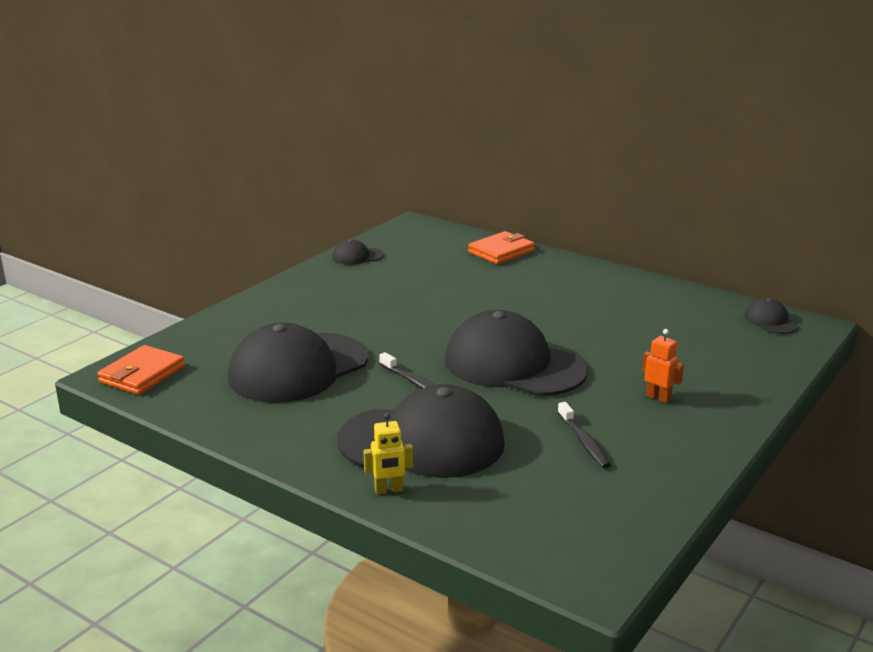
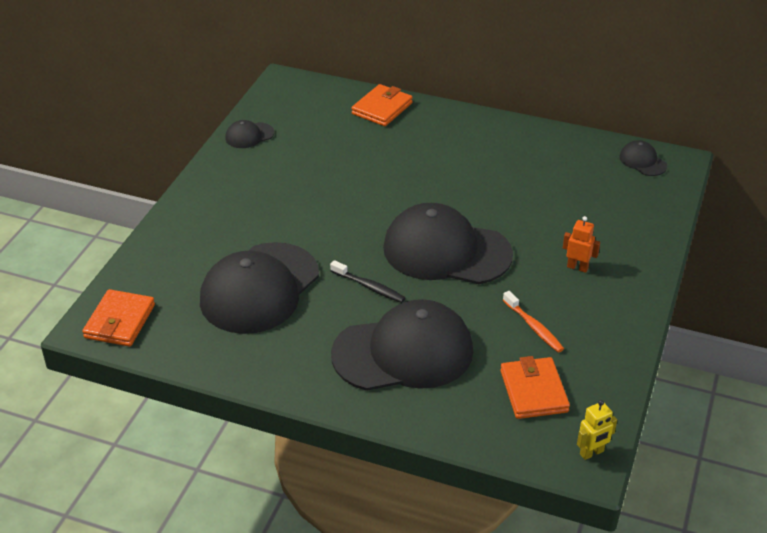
camera: 15 degrees left, 15 degrees up
(388, 490) = (397, 409): yellow robot -> yellow robot (592, 453)
(558, 499) = (534, 391): none -> orange wallet
(584, 442) = (534, 327): black toothbrush -> orange toothbrush

